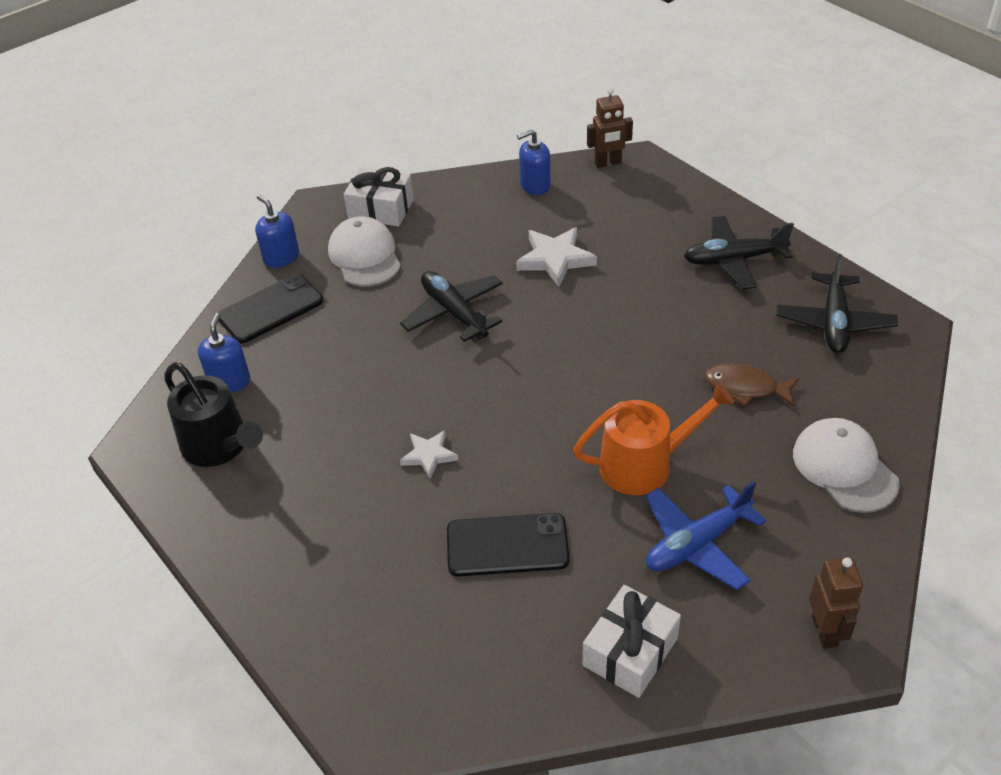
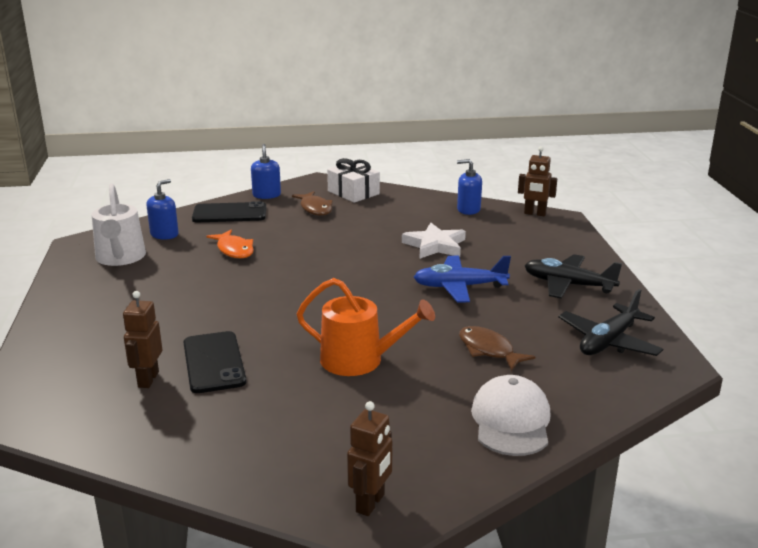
camera: 30 degrees right, 20 degrees down
(220, 445) = (120, 258): black watering can -> white watering can
(344, 368) = (234, 250): none -> orange fish
(365, 256) = (315, 208): white cap -> brown fish
(429, 455) = (227, 304): white star -> none
(454, 313) = (334, 248): black plane -> none
(465, 606) = (148, 379): none -> brown robot
(507, 545) = (214, 362): black phone -> black phone turned 45 degrees clockwise
(630, 652) = (216, 448): white gift -> none
(697, 544) = (340, 414): blue plane -> blue plane (459, 287)

